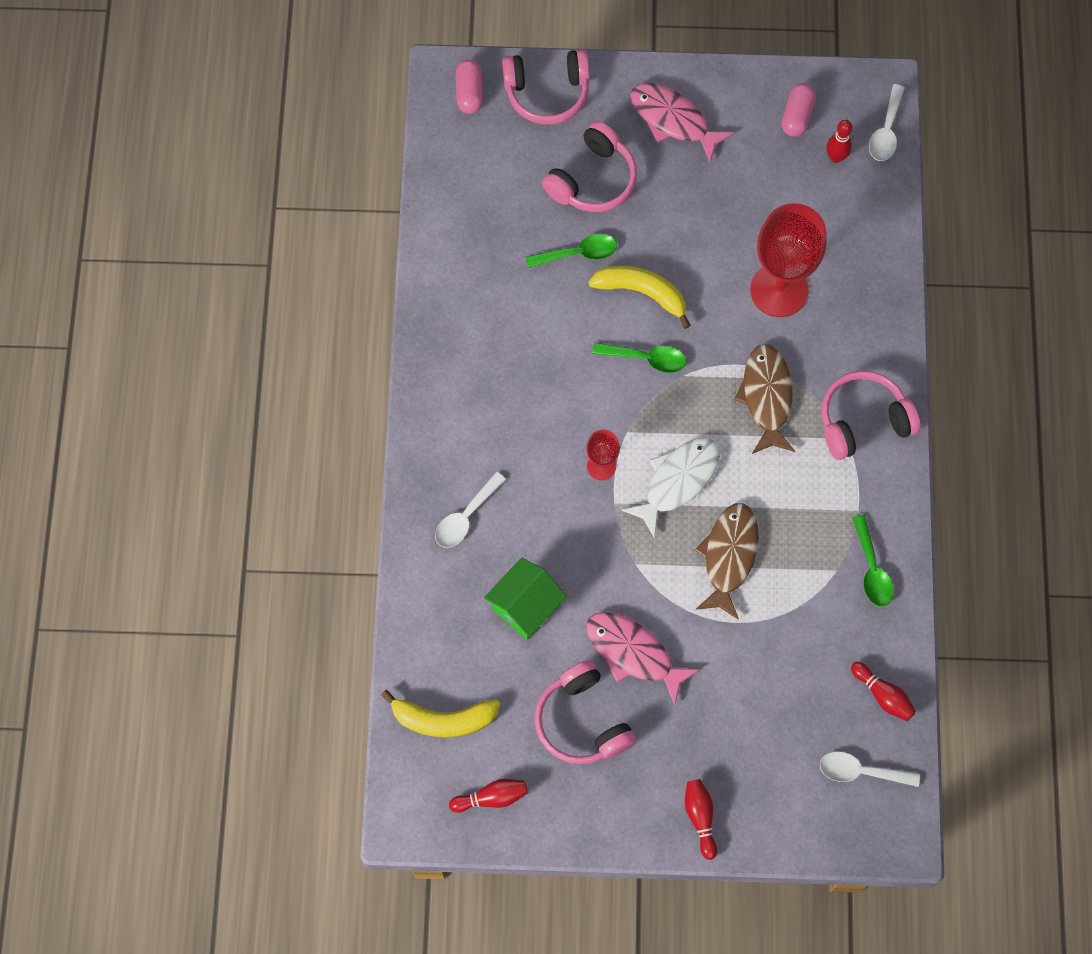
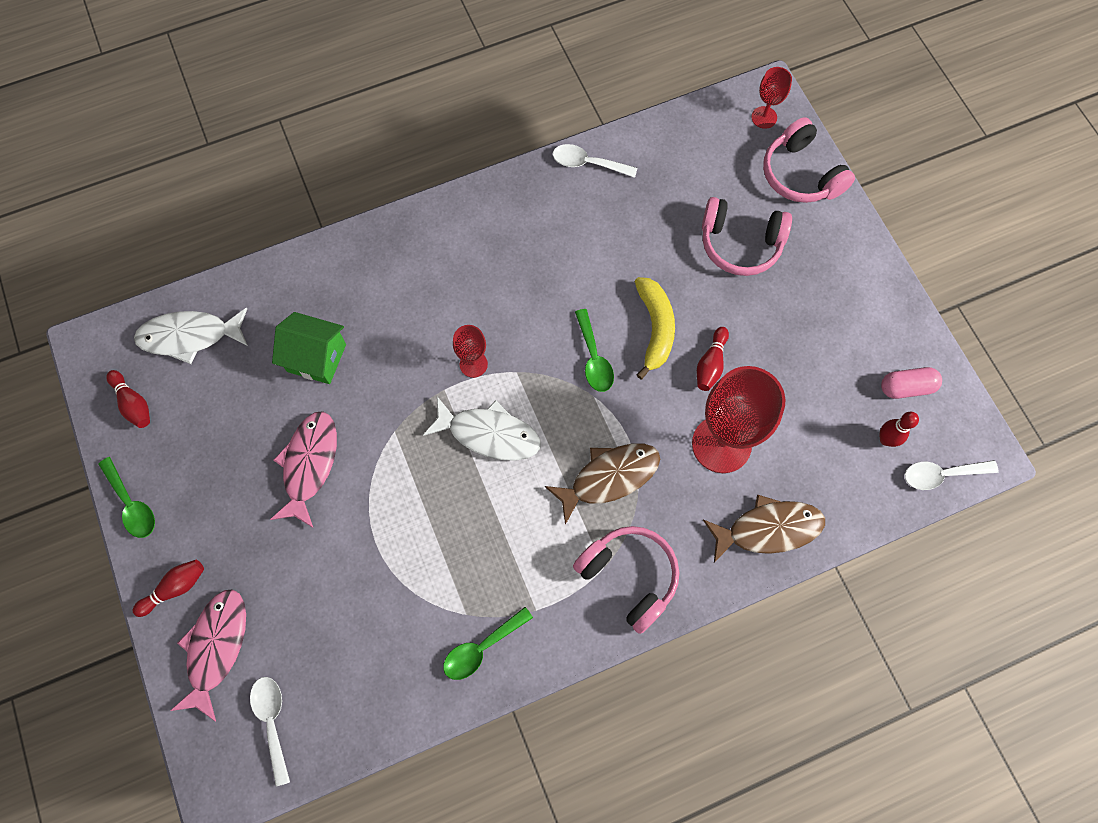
camera: 65 degrees right, 0 degrees up
(443, 719) = (190, 336): yellow banana -> white fish
(466, 517) = (377, 277): white spoon -> white spoon (587, 163)
(469, 93) = (764, 117): pink capsule -> red goblet
(578, 253) = (664, 262): green spoon -> green spoon (132, 504)
(582, 721) = (229, 448): pink headphones -> none
(673, 120) = (836, 284): pink fish -> pink fish (216, 648)
(729, 556) = (436, 509): brown fish -> brown fish (768, 529)
(883, 695) = (358, 712): red bowling pin -> red bowling pin (710, 364)

